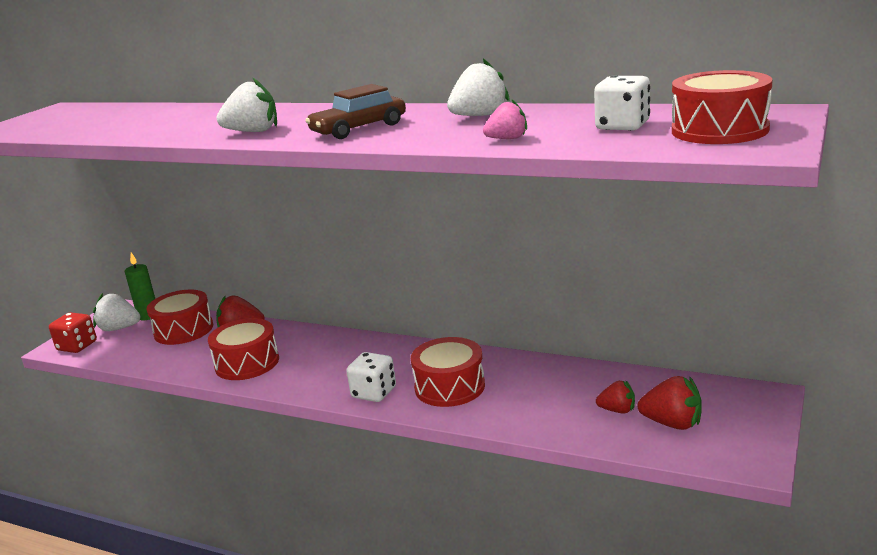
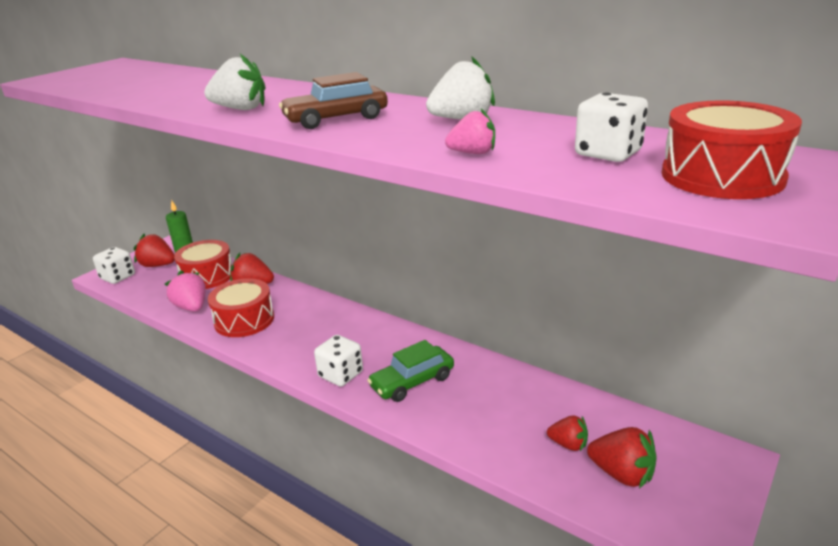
camera: 10 degrees right, 5 degrees up
(77, 346) = (118, 277): red dice -> white dice
(119, 328) = (158, 265): white strawberry -> red strawberry
(181, 361) = (191, 307): none -> pink strawberry
(449, 387) = (412, 382): red drum -> green car

